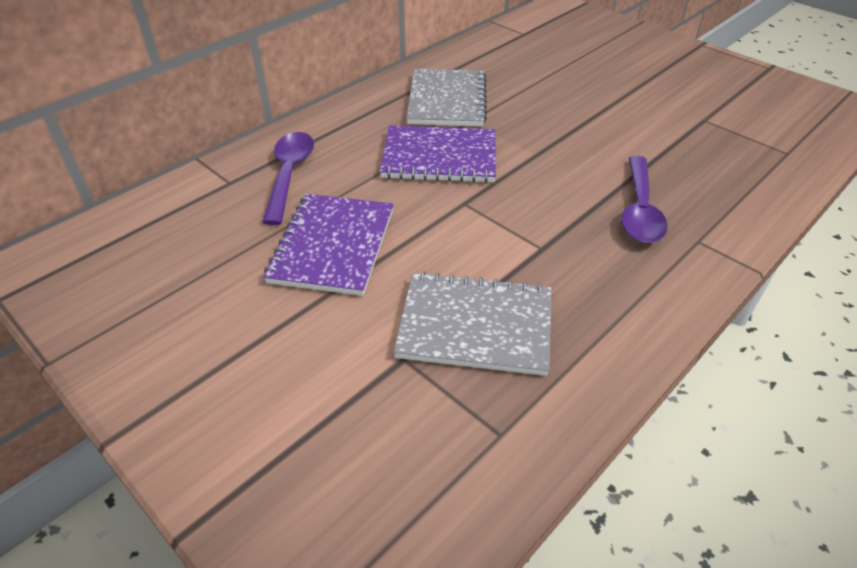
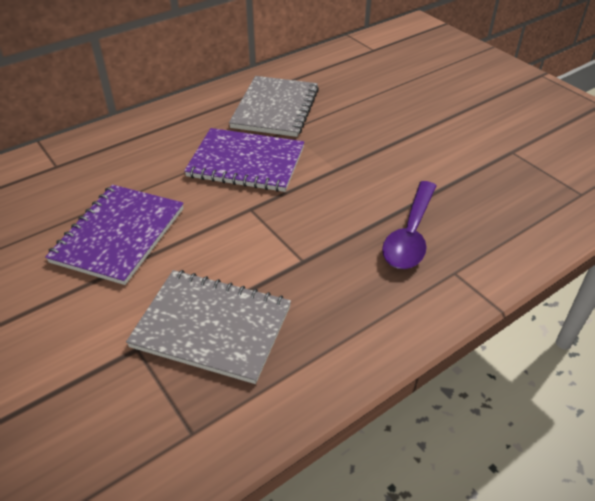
camera: 10 degrees right, 0 degrees up
(289, 174) = (109, 164): purple spoon -> none

